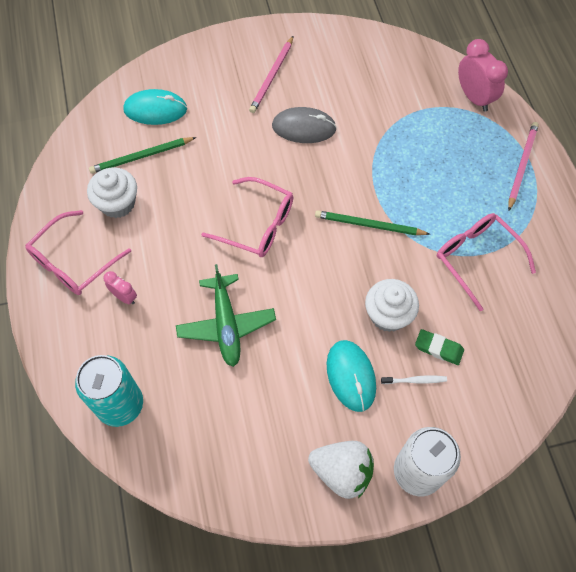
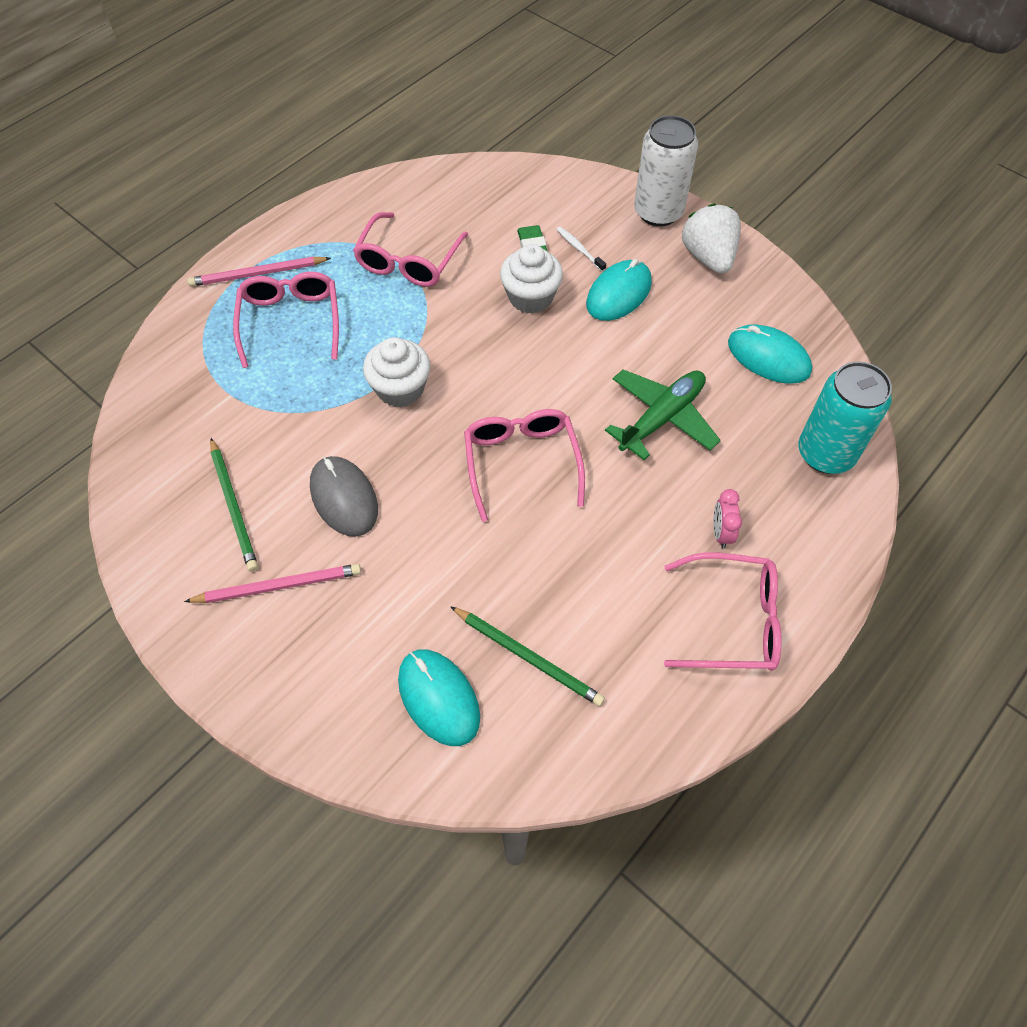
camera: 125 degrees left, 5 degrees down
(117, 203) = (617, 632): white cupcake -> white cupcake (400, 389)
(219, 435) = (768, 357): none -> turquoise mouse
(369, 225) = (438, 362): green pencil -> green pencil (234, 506)
(463, 164) = (290, 321): none -> pink glasses
(474, 97) = (178, 354): pink clock -> none

